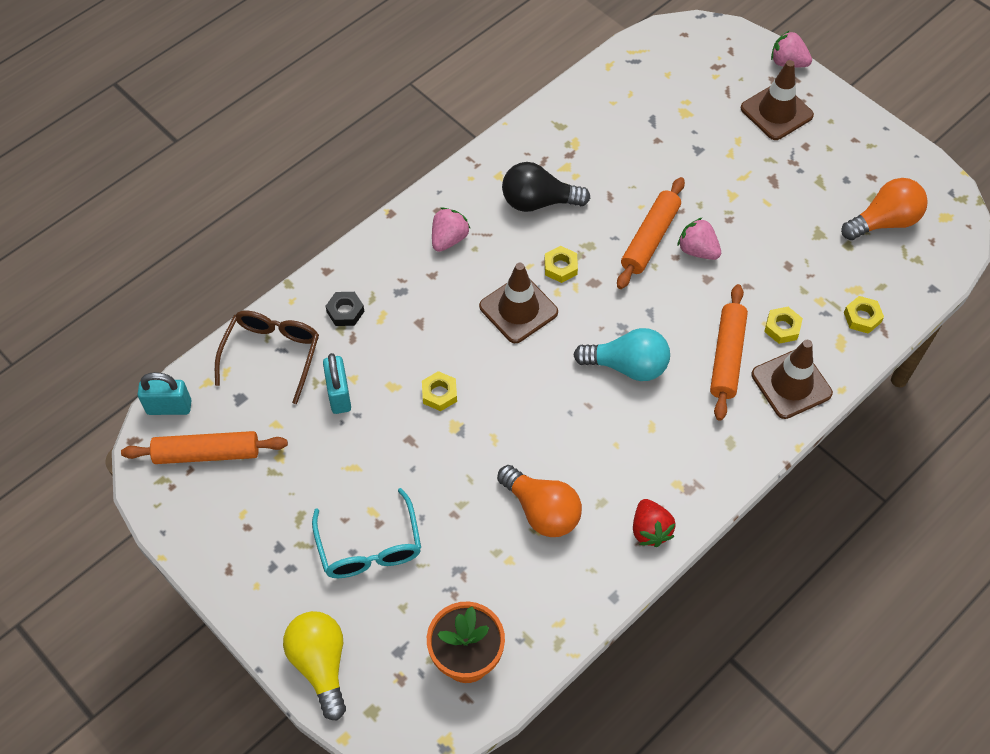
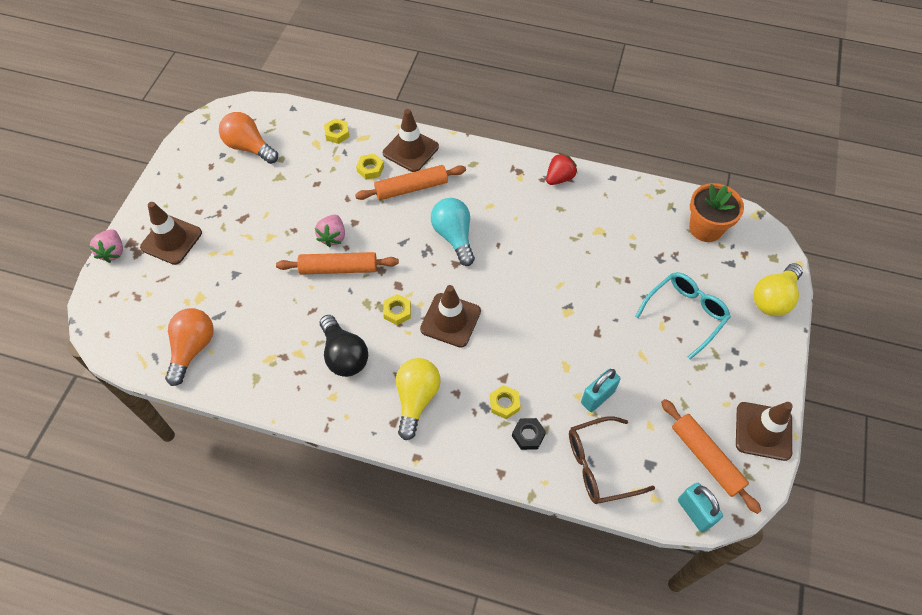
camera: 120 degrees left, 0 degrees up
(189, 528) = (763, 431): none -> brown traffic cone
(439, 394) = (551, 333): yellow nut -> yellow nut (504, 404)
(449, 239) = (416, 399): pink strawberry -> yellow light bulb
(542, 511) = (589, 235): orange light bulb -> orange light bulb (192, 348)

